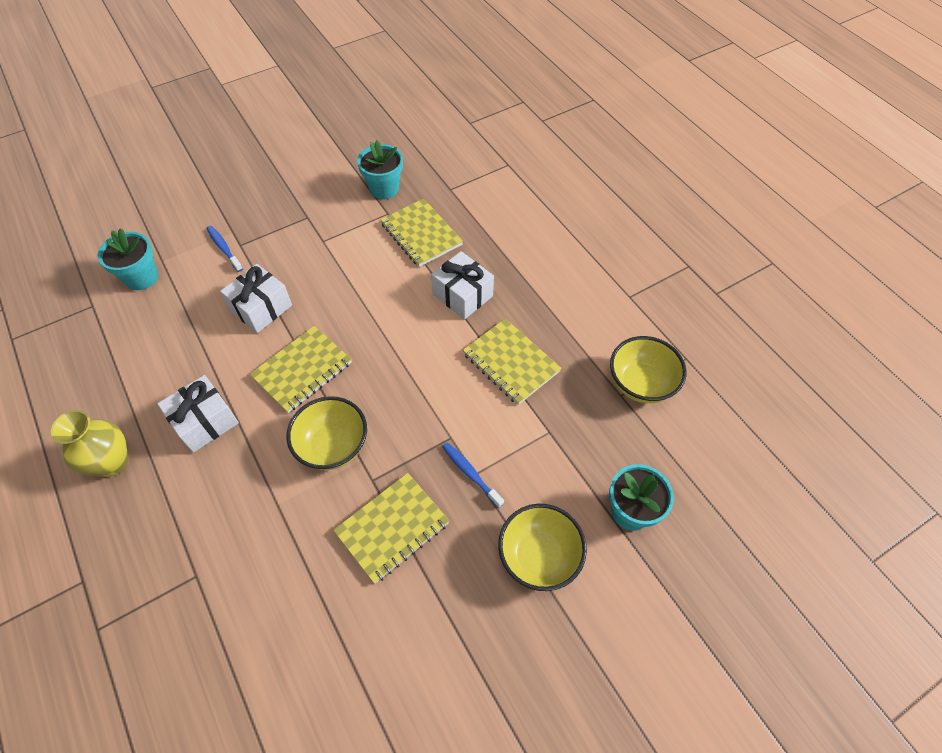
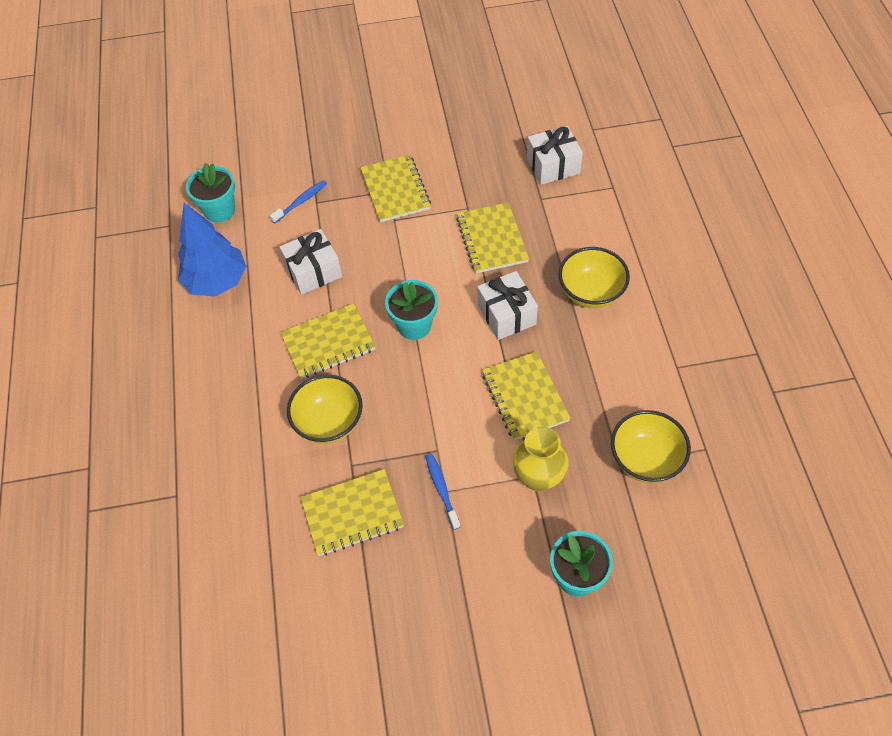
camera: 25 degrees right, 0 degrees up
(112, 462) = (142, 375): yellow vase -> yellow vase (538, 477)
(163, 346) = (217, 282): none -> blue tree
(205, 422) = (228, 364): white gift -> white gift (553, 166)
(224, 248) = (301, 202): blue toothbrush -> blue toothbrush turned 60 degrees clockwise
(313, 215) = (395, 190): none -> yellow notebook
(384, 188) = (474, 180): turquoise flower pot -> turquoise flower pot (414, 325)
(539, 556) = (472, 586): yellow bowl -> yellow bowl (591, 292)

